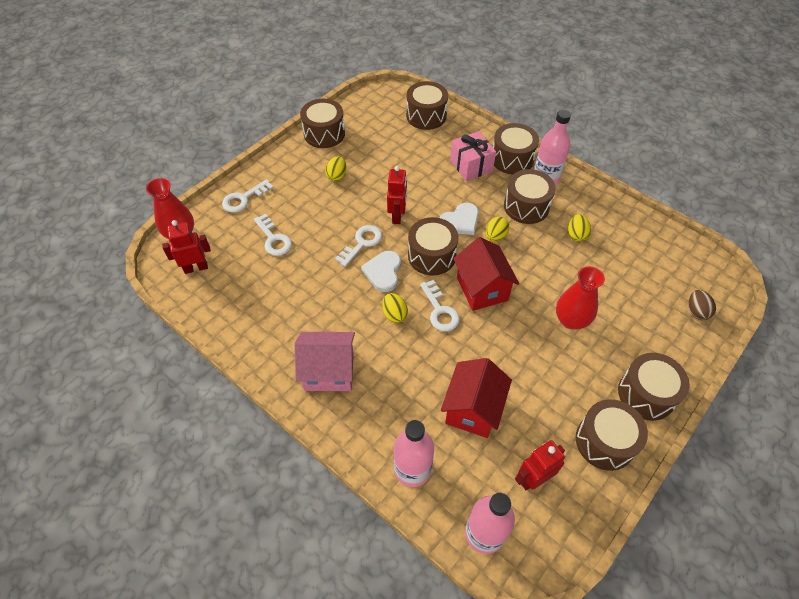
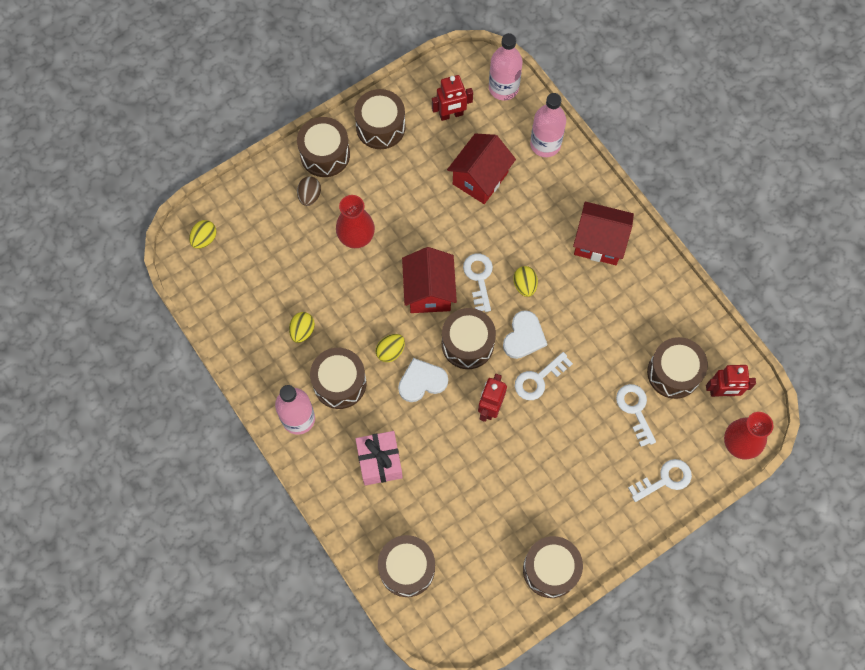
camera: 165 degrees left, 15 degrees up
(329, 372) = (599, 242): pink house -> red house
(337, 176) = (548, 488): yellow egg -> yellow egg (204, 239)
(512, 159) = (325, 460): brown drum -> brown drum (673, 373)
(696, 311) = (232, 215): brown egg -> brown egg (309, 196)

